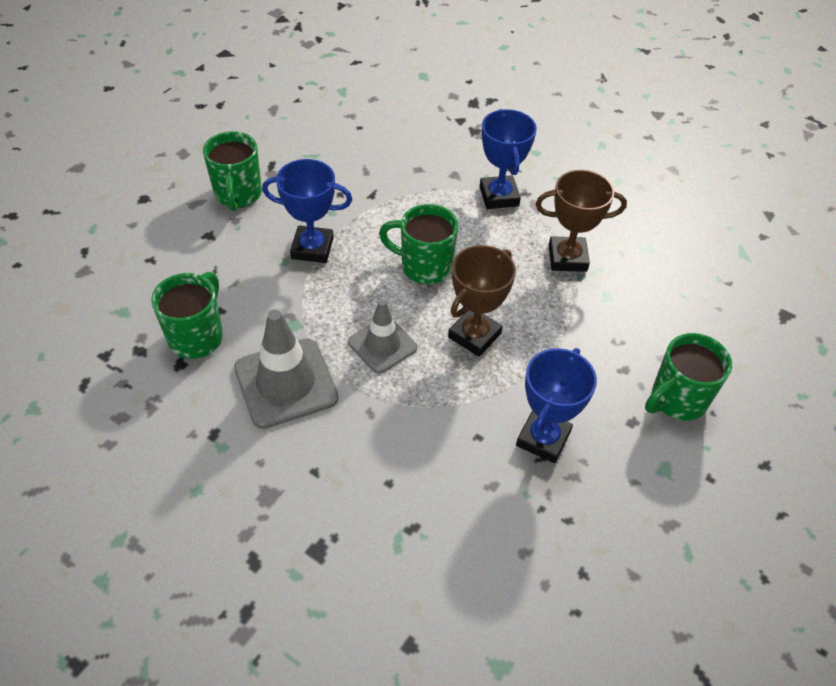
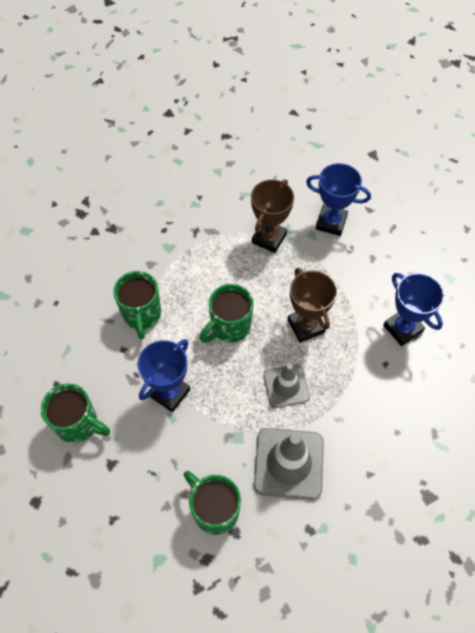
camera: 60 degrees left, 10 degrees up
(499, 196) = (189, 247): blue trophy -> blue trophy (331, 222)
(676, 400) = (406, 244): green mug -> green mug (142, 315)

